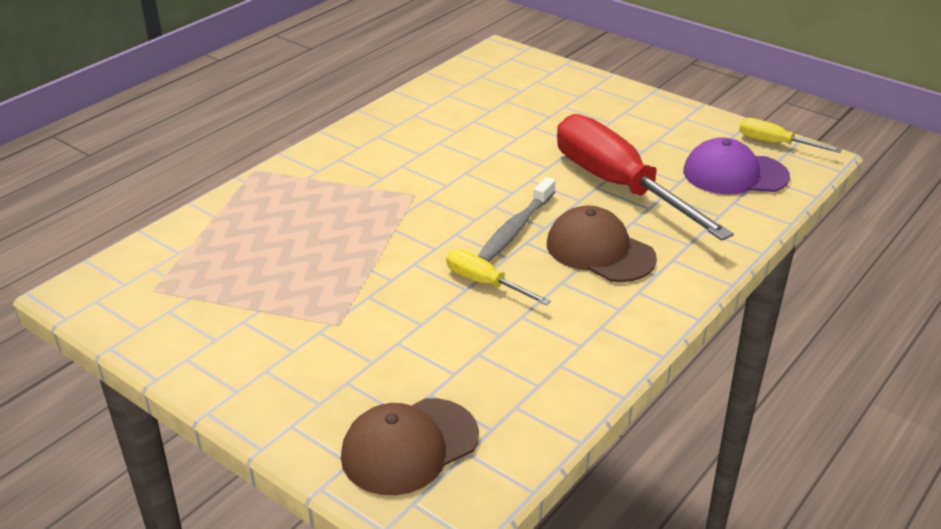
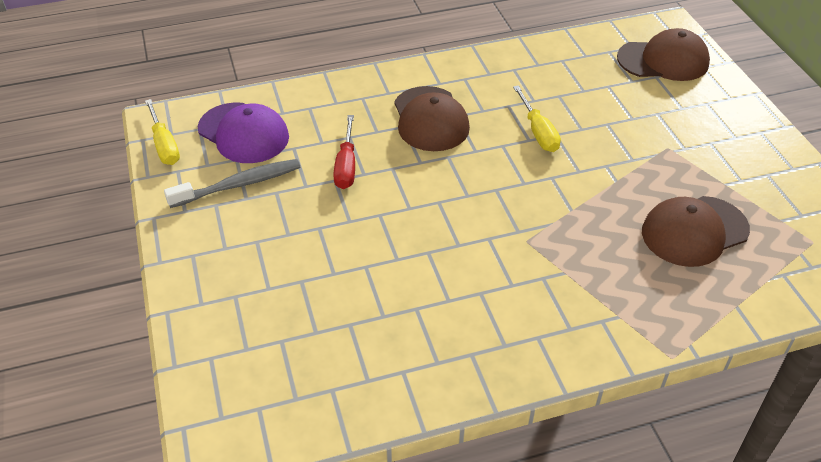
camera: 145 degrees left, 10 degrees up
(273, 254) = (694, 231): none -> brown cap
(515, 229) = (473, 164): grey toothbrush -> grey toothbrush (239, 185)
(618, 186) = (346, 166): red screwdriver -> red screwdriver, size x0.45

